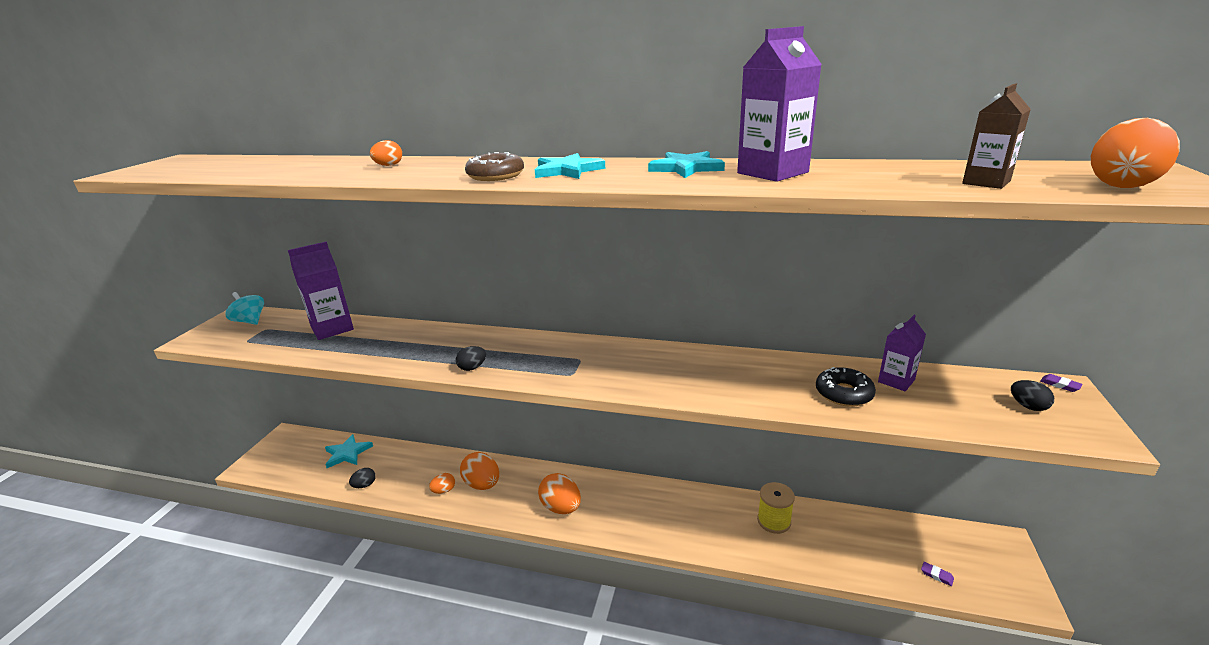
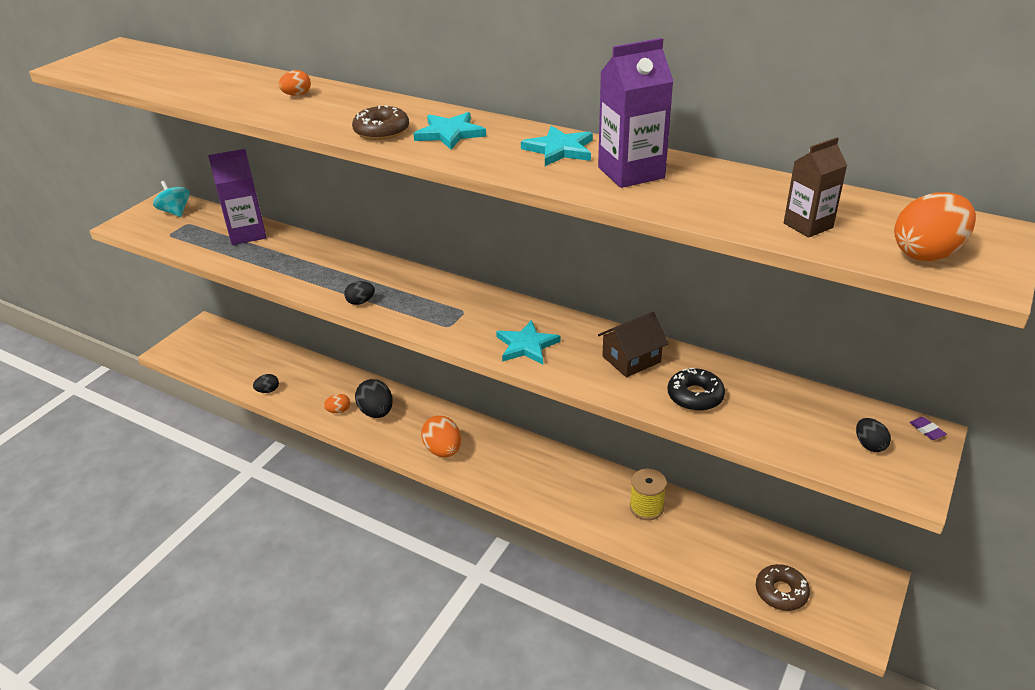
camera: 15 degrees right, 10 degrees up
(347, 453) = (259, 355): turquoise star -> turquoise star (526, 345)
(482, 484) = (376, 412): orange egg -> black egg
(763, 373) = (631, 359): none -> brown house
(896, 381) = (759, 393): purple carton -> none
(936, 575) = (781, 592): purple eraser -> brown donut

